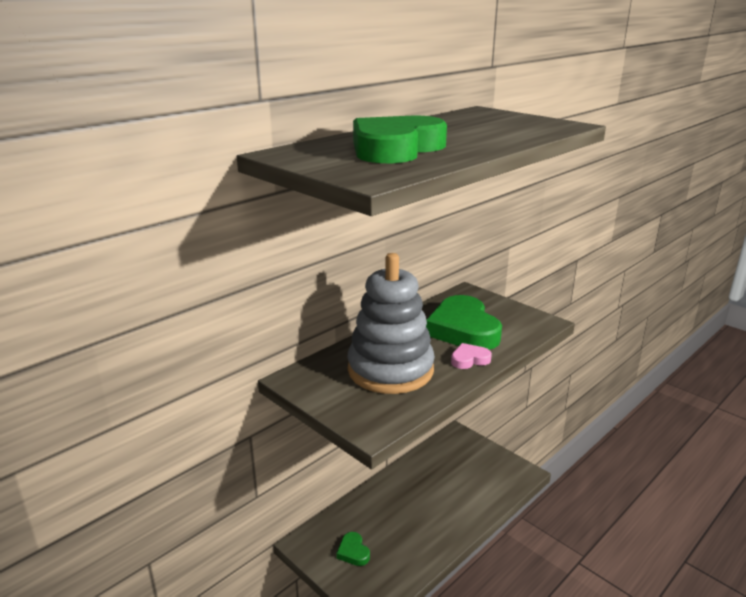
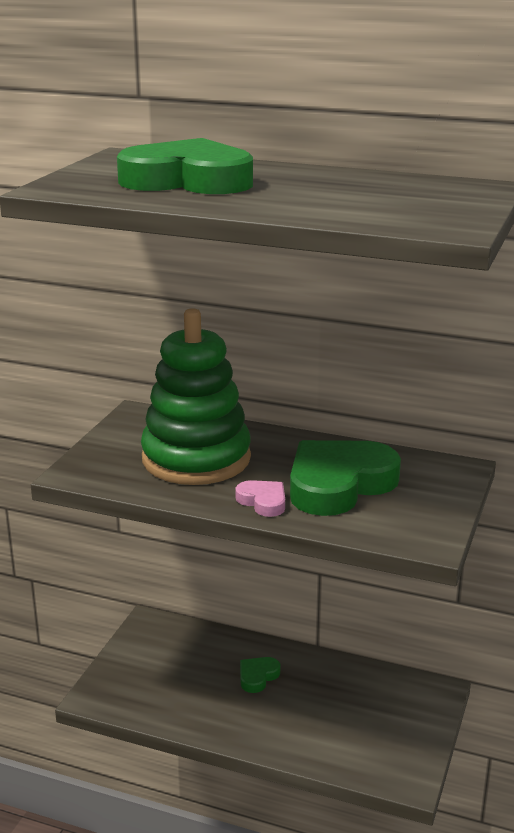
camera: 65 degrees right, 0 degrees up
(353, 552) = (157, 661): green heart -> green heart (257, 676)
(390, 370) = (196, 459): grey stacking toy -> green stacking toy

